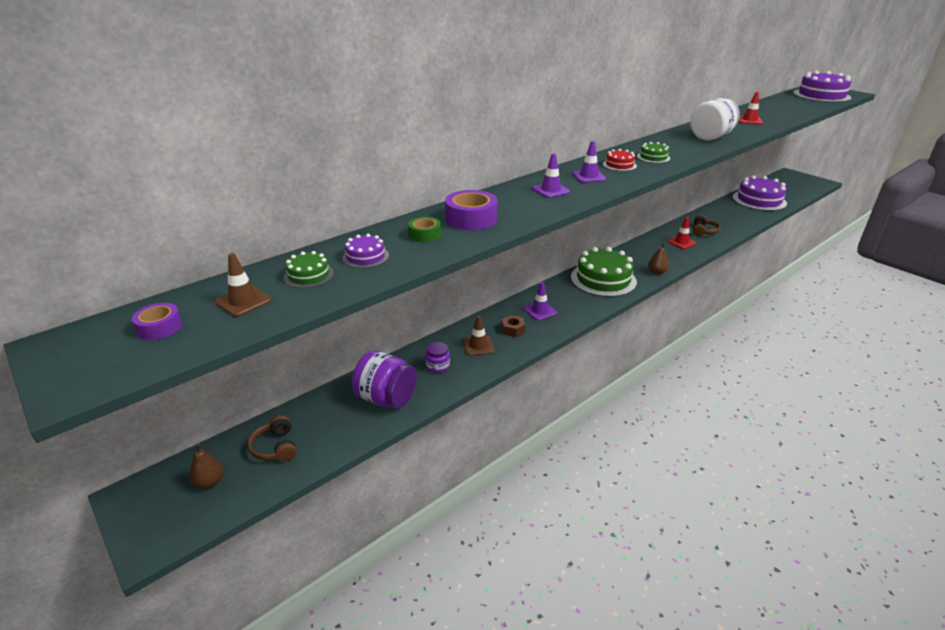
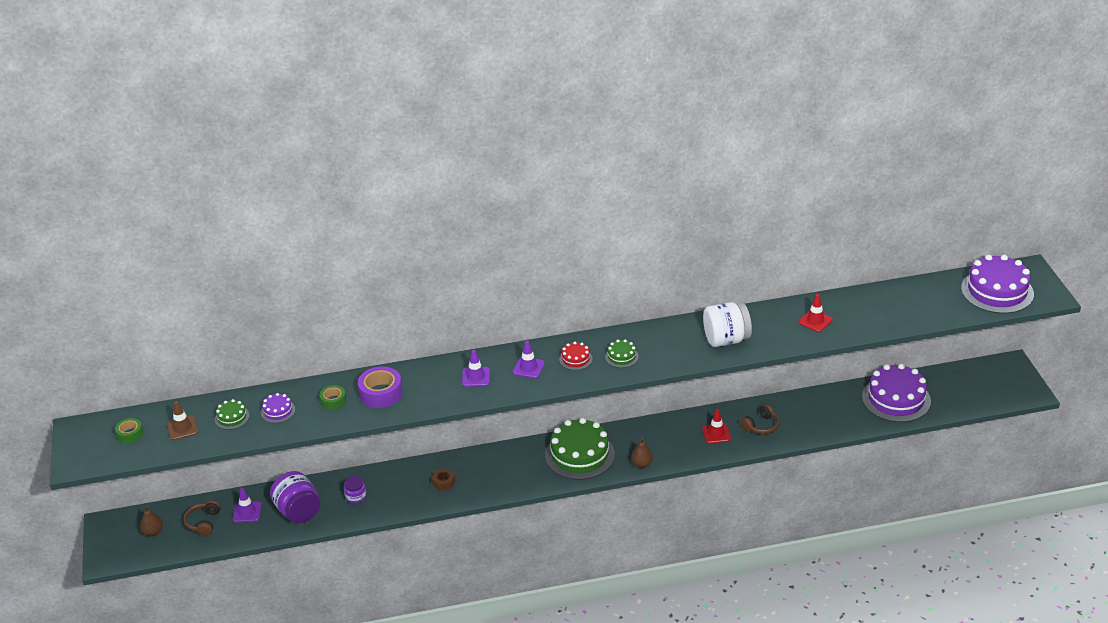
camera: 30 degrees right, 5 degrees up
(159, 327) = (130, 434): purple tape -> green tape
(478, 346) = (402, 489): brown traffic cone -> none
(540, 311) = (485, 471): purple traffic cone -> purple traffic cone (247, 512)

